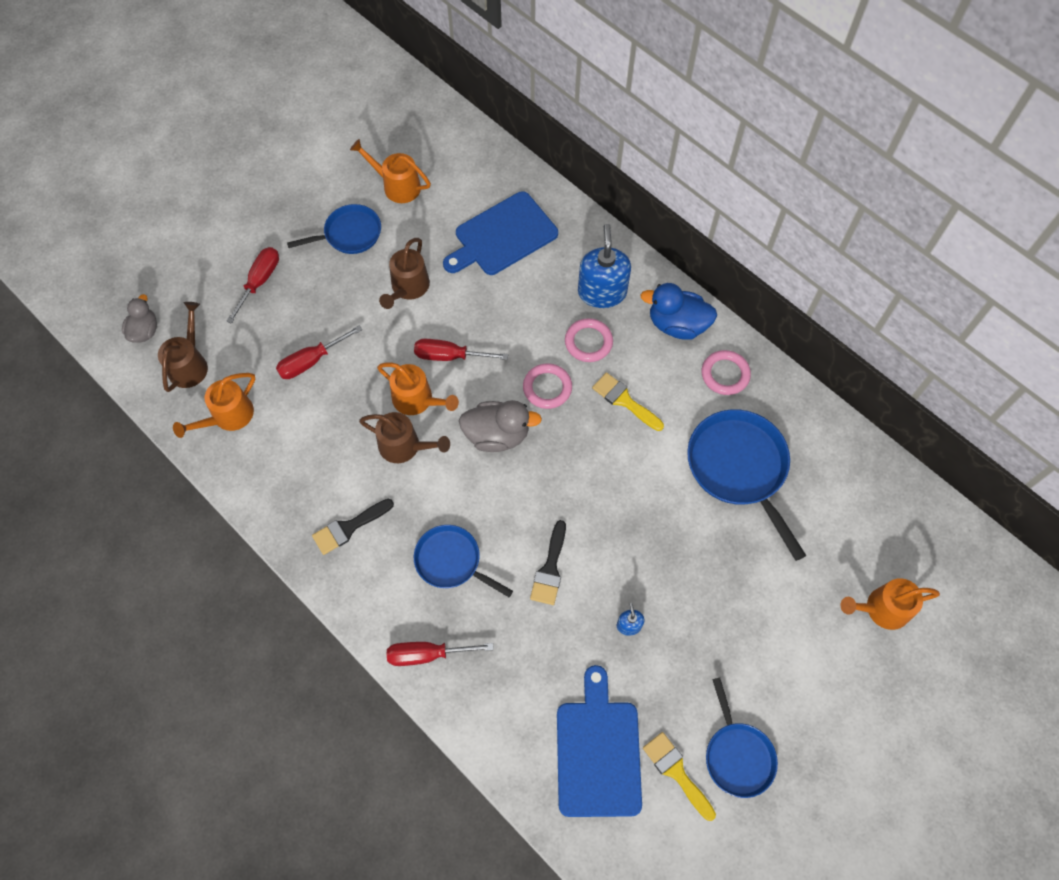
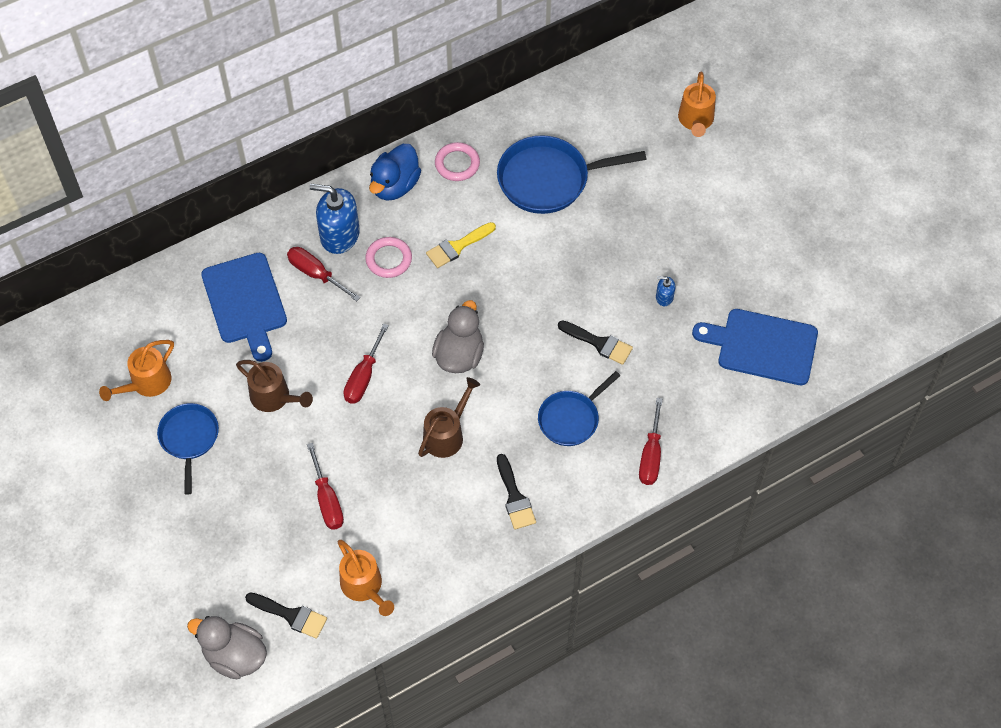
camera: 75 degrees left, 5 degrees down
(144, 331) = (235, 656): grey duck -> grey duck, size x1.55
(190, 364) = (291, 615): brown watering can -> black brush
(259, 282) = (215, 534): red screwdriver -> red screwdriver (316, 274)
(417, 400) = (402, 414): orange watering can -> none
(547, 388) = (424, 304): pink ring -> none
(676, 772) = (790, 296): yellow brush -> none
(737, 755) = (786, 251): blue pan -> none

